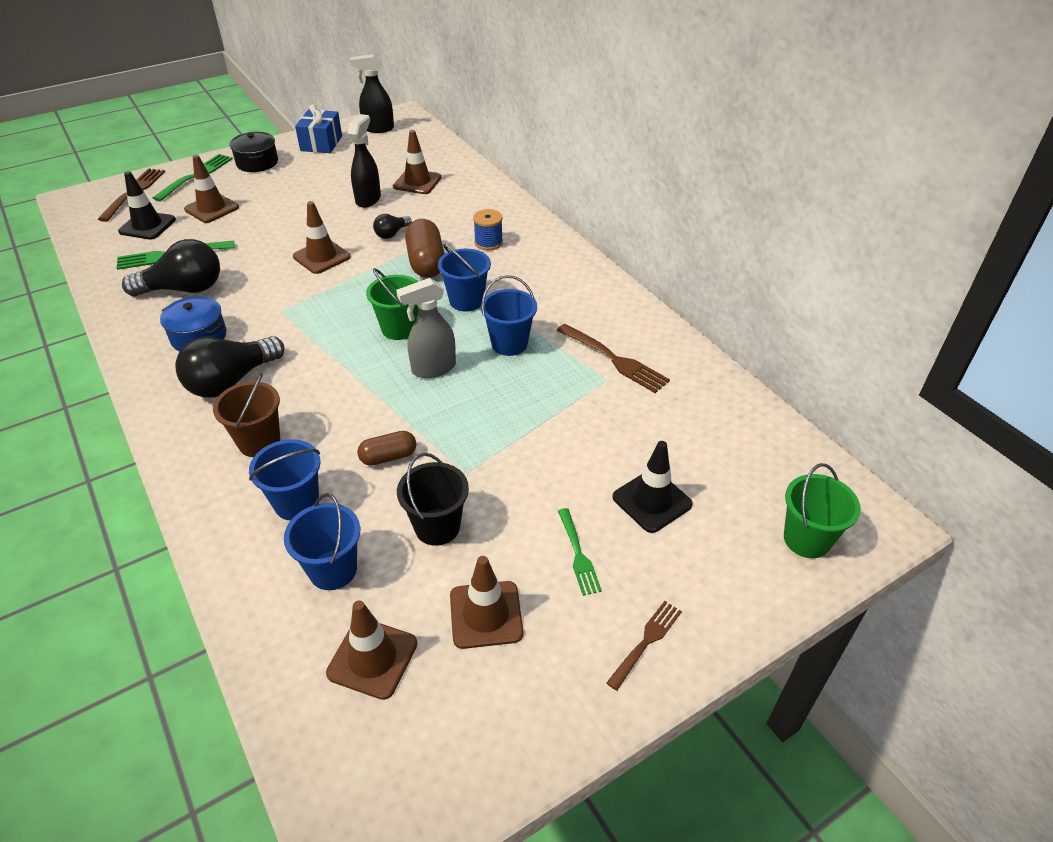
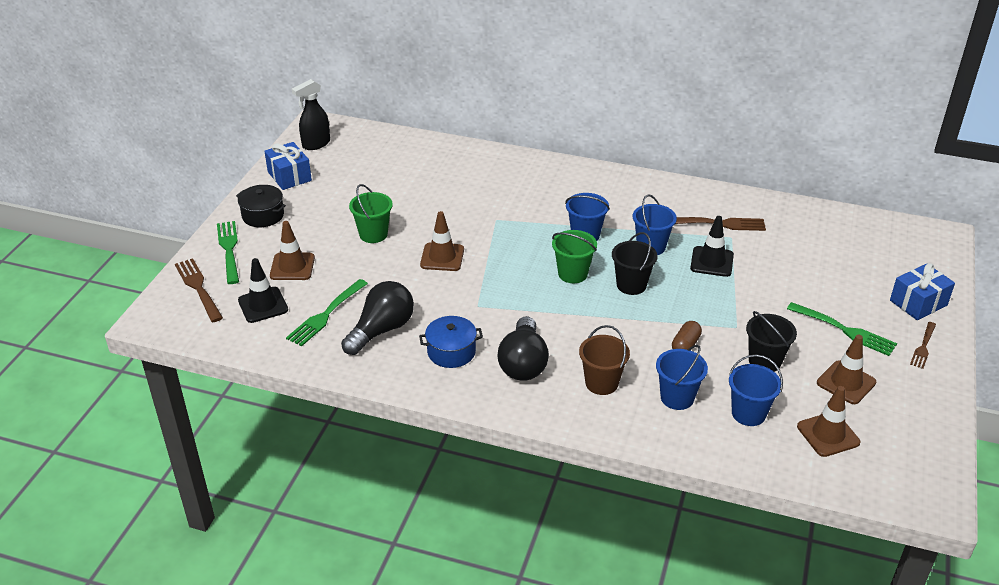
camera: 40 degrees left, 5 degrees down
(368, 199) = (404, 201): black spray bottle -> none
(392, 234) = (464, 217): black light bulb -> none
(417, 182) = (419, 172): brown traffic cone -> none
(426, 262) = (520, 224): brown capsule -> none
(433, 369) = (631, 285): grey spray bottle -> black bucket
(488, 242) = (538, 191): blue spool -> none
(578, 554) = (845, 330): green fork -> green fork, size x1.58
(646, 641) = (923, 347): brown fork -> brown fork turned 150 degrees counterclockwise
(652, 501) = (840, 285): black traffic cone -> black traffic cone (712, 262)
(722, 584) = (918, 303): none -> blue gift
(806, 539) = (924, 261): green bucket -> green bucket (373, 234)

